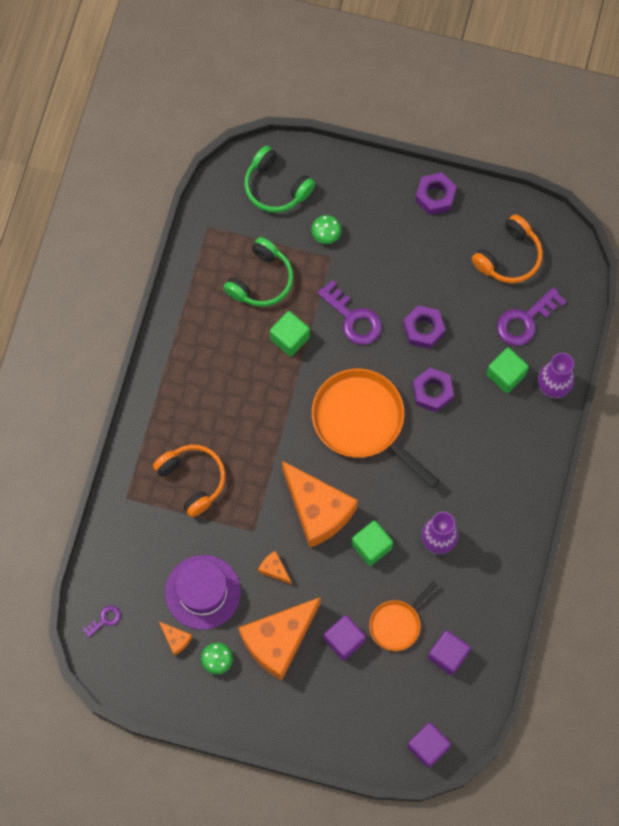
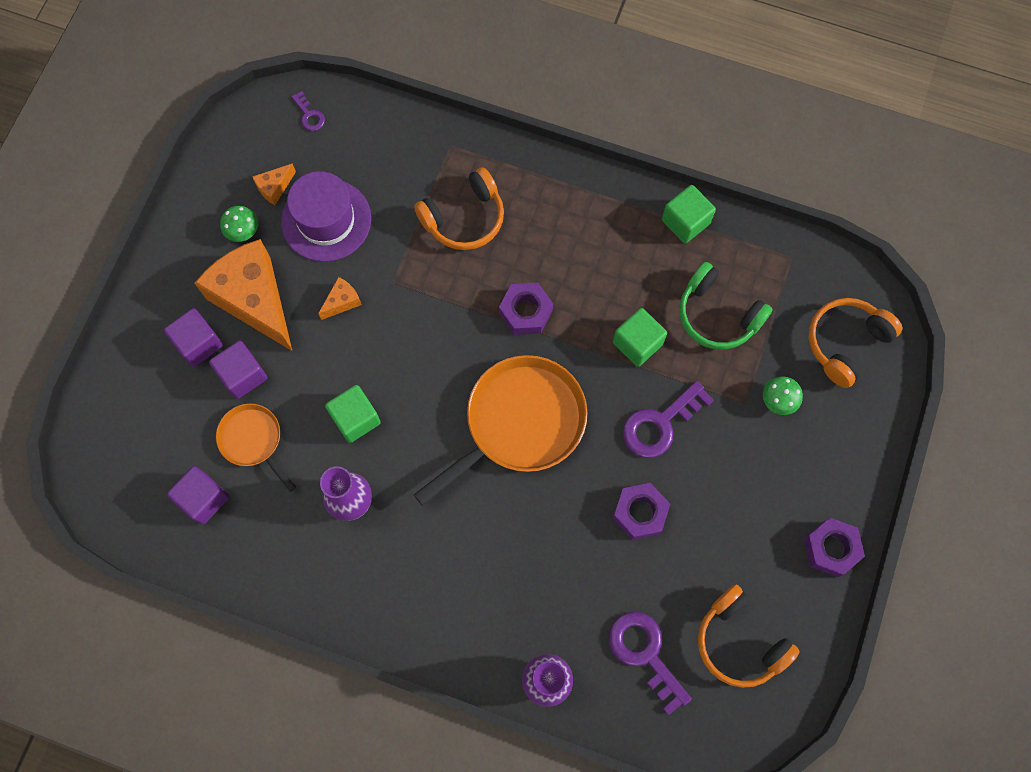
camera: 95 degrees right, 0 degrees up
(276, 187) = (846, 343): green headphones -> orange headphones
(317, 510) = (410, 358): orange cheese -> none
(428, 747) = (95, 462): purple cube -> purple cube (199, 343)
(432, 392) = (552, 515): purple nut -> purple nut (526, 312)
(506, 375) = (568, 617): green cube -> green cube (685, 222)

